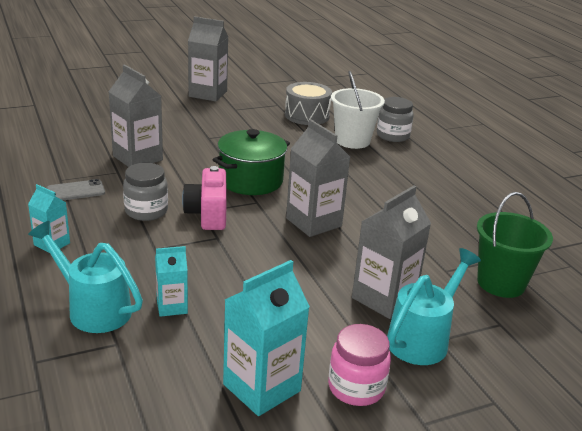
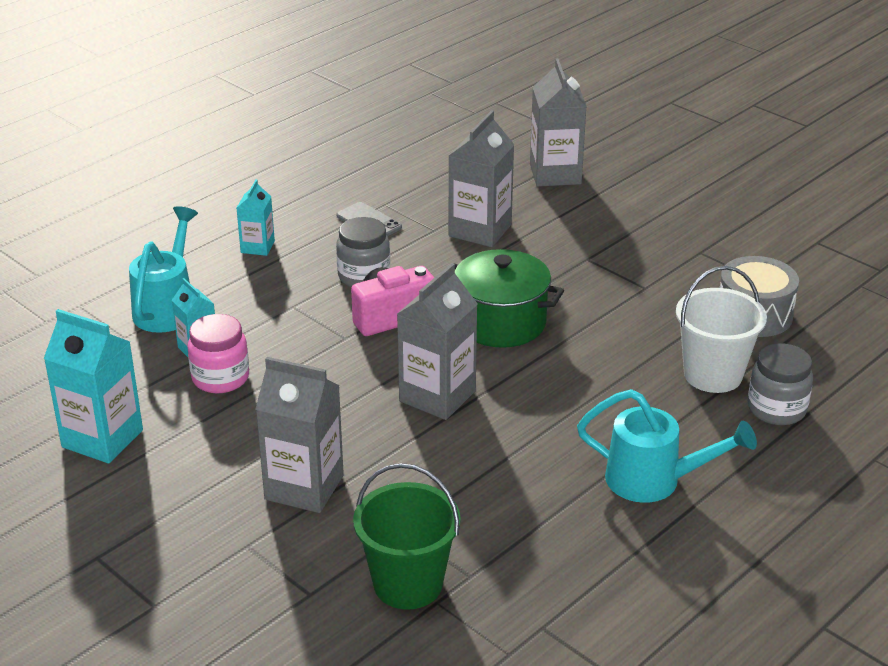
camera: 70 degrees right, 5 degrees up
(208, 94) = (724, 217): grey carton -> grey carton (555, 174)
(356, 387) = (131, 499): pink jar -> pink jar (220, 378)
(422, 339) = (241, 532): turquoise watering can -> turquoise watering can (654, 481)

